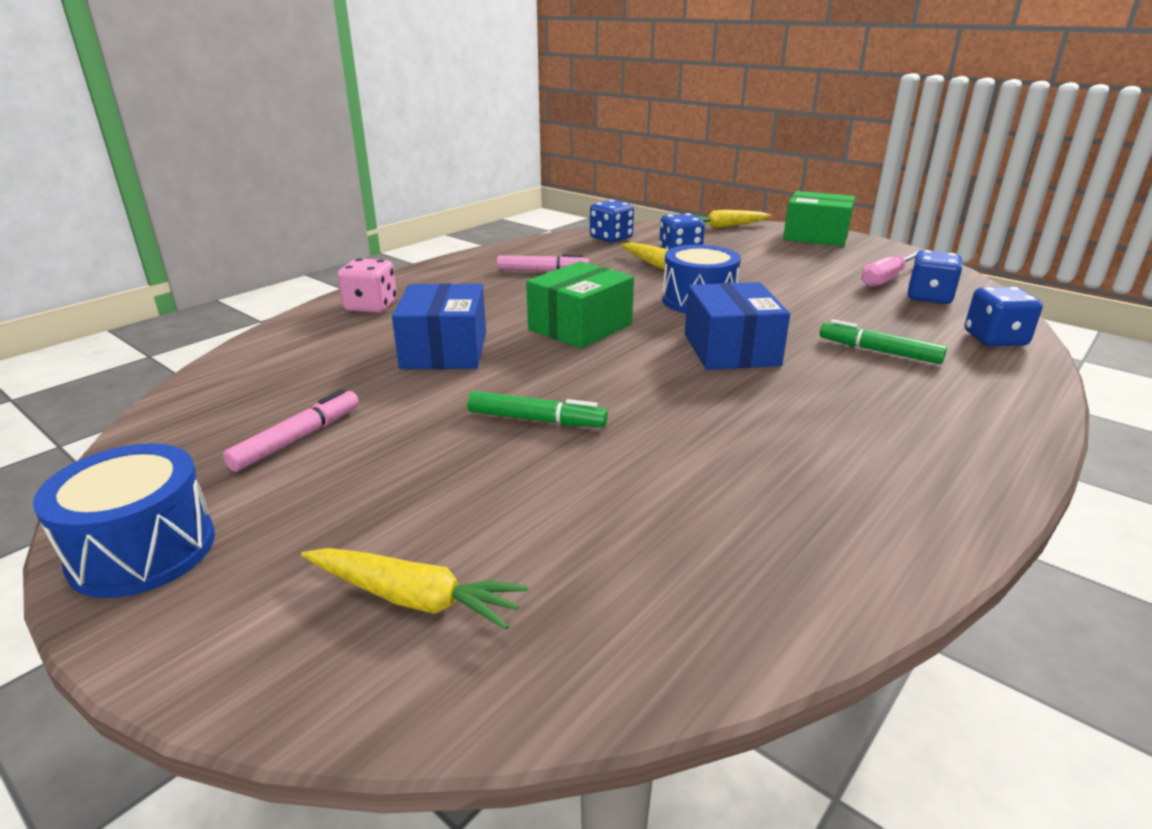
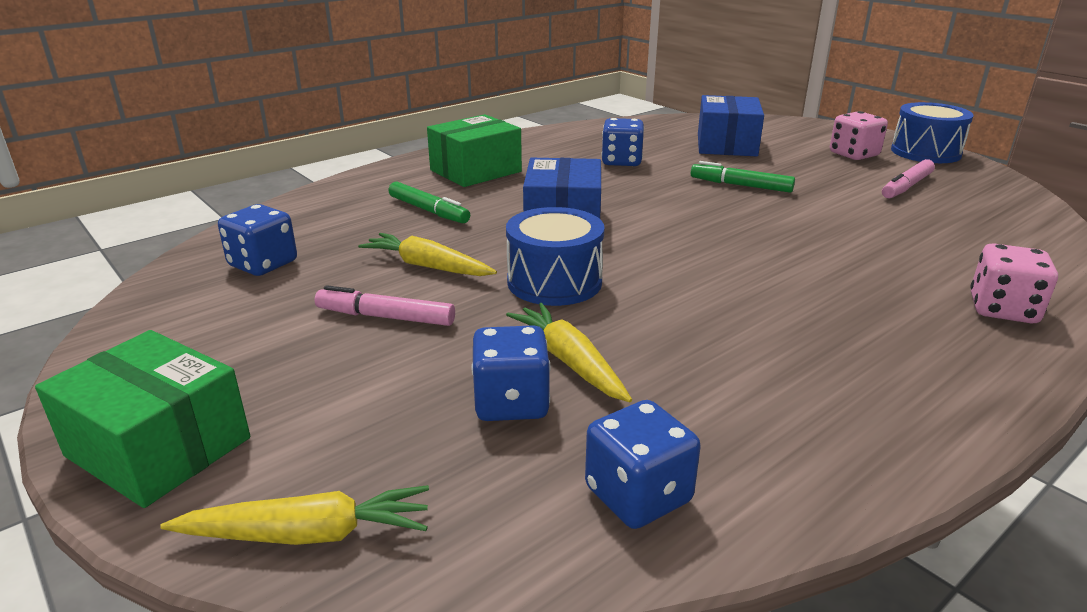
camera: 170 degrees left, 0 degrees up
(303, 525) = (853, 154): none -> pink dice
(414, 598) = (779, 135): yellow carrot -> yellow carrot (427, 266)
(444, 350) = (849, 241): blue box -> blue box (726, 145)
(542, 271) = (782, 371): pink marker -> pink marker (386, 317)
(580, 327) = (710, 256): green box -> green box (475, 171)
(887, 279) = (254, 300): pink screwdriver -> none
(995, 339) = (303, 213): blue dice -> blue dice (621, 161)

